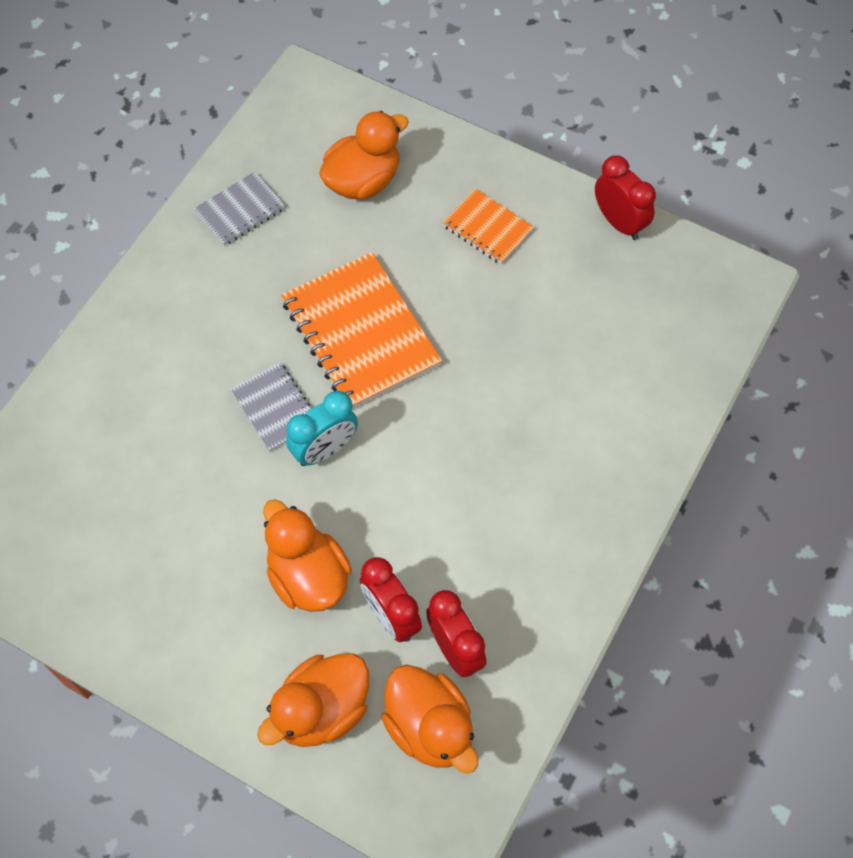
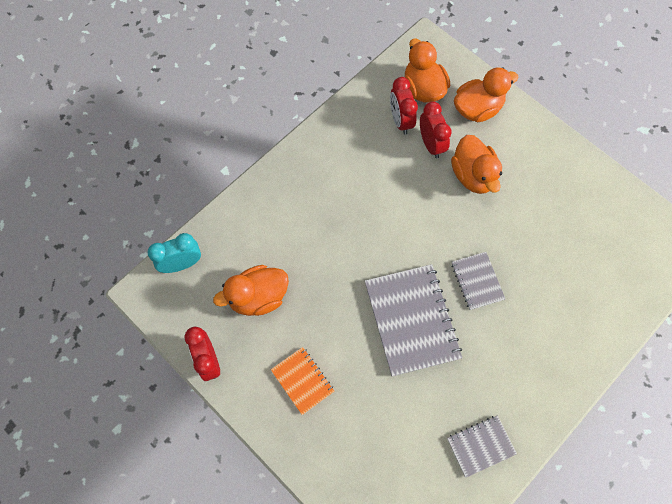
camera: 165 degrees left, 5 degrees up
(325, 449) = (450, 246): turquoise clock -> turquoise clock (182, 264)
(361, 333) = (411, 320): orange notebook -> grey notebook
(363, 181) = (383, 448): orange duck -> orange duck (258, 297)

